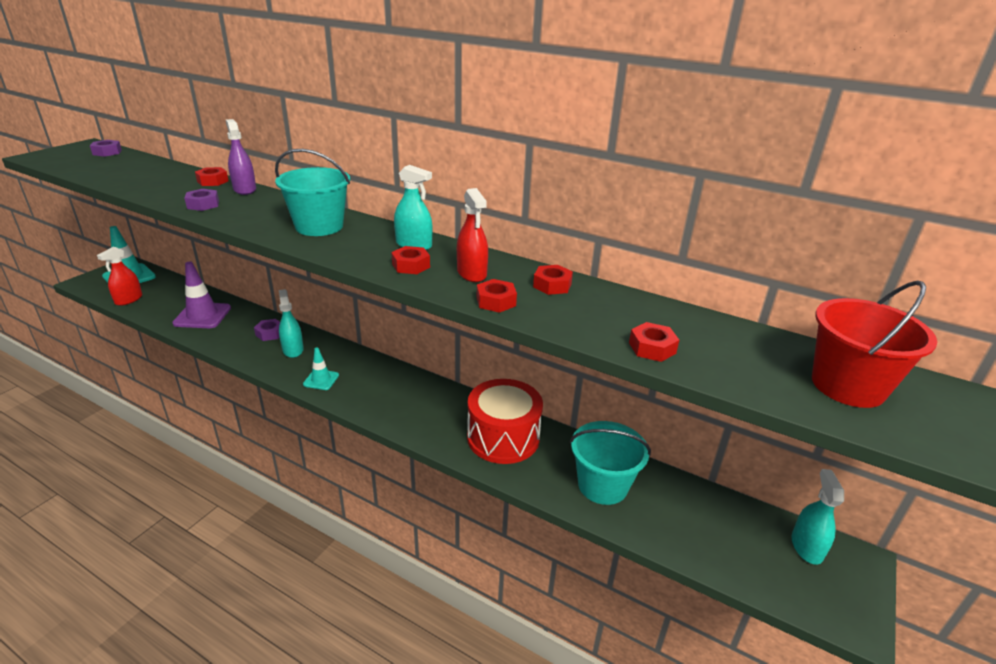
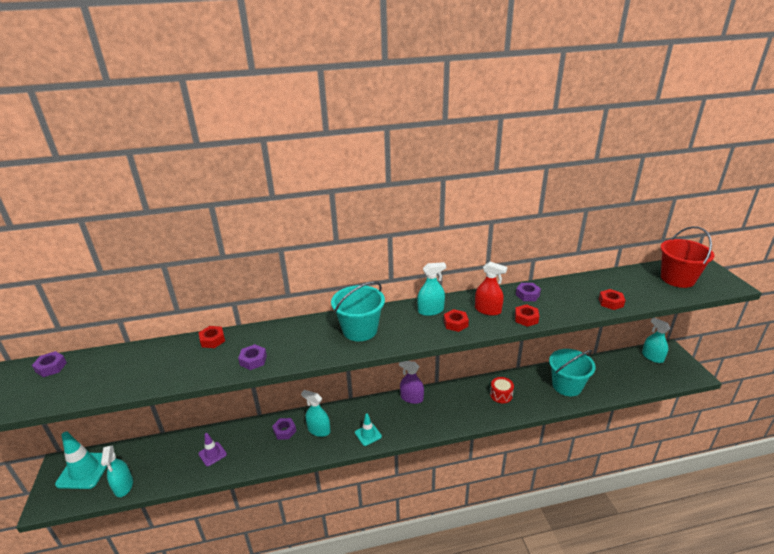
camera: 40 degrees left, 0 degrees up
(128, 299) = (123, 486): red spray bottle -> turquoise spray bottle
(202, 316) = (212, 454): purple traffic cone -> purple traffic cone, size x0.56
(244, 189) = (252, 333): purple spray bottle -> purple spray bottle (411, 398)
(503, 437) = (501, 395): red drum -> red drum, size x0.48
(552, 285) = (527, 295): red nut -> purple nut

